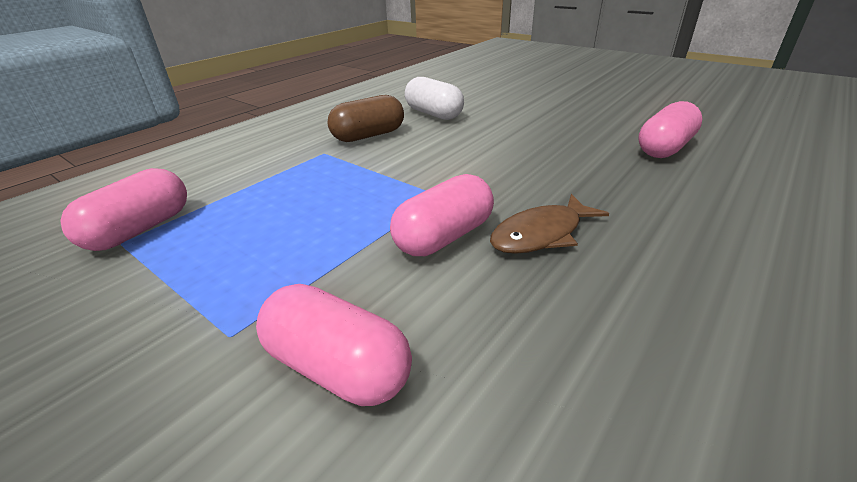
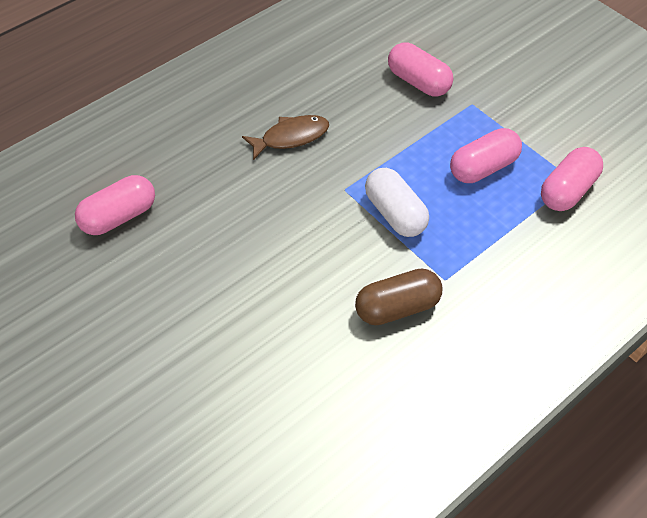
camera: 170 degrees left, 20 degrees up
(434, 114) = (310, 352): white capsule -> white capsule (395, 213)
(444, 237) = (353, 146): pink capsule -> pink capsule (483, 167)

